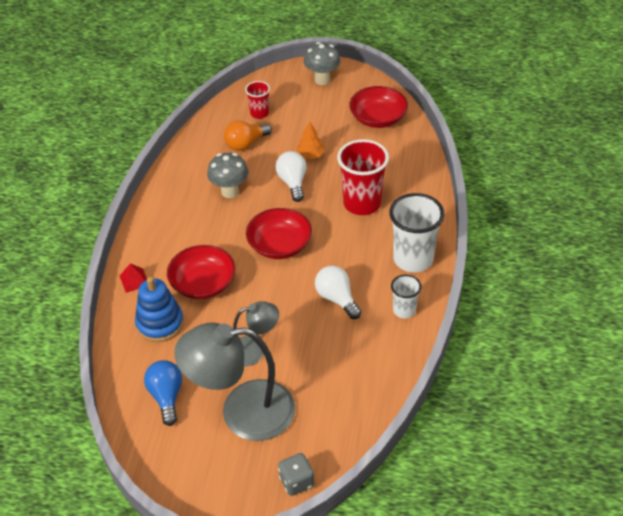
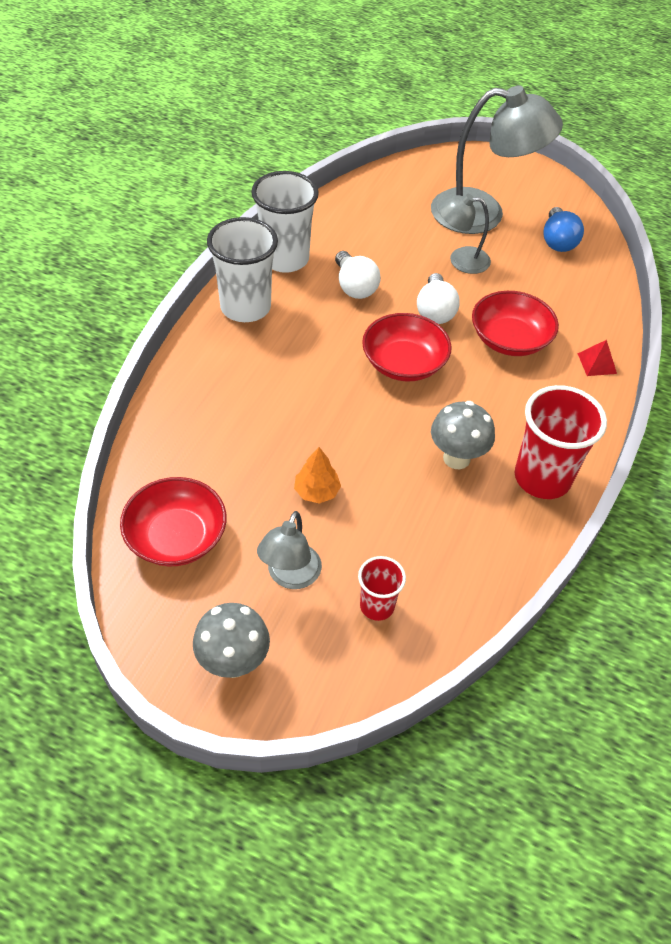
camera: 170 degrees left, 5 degrees up
(160, 323) = (564, 308): blue stacking toy -> none
(245, 144) = (415, 542): orange light bulb -> none
(293, 182) = (359, 450): white light bulb -> white light bulb (435, 311)
(296, 482) = (443, 160): grey dice -> none
(309, 115) = (290, 576): none -> grey lamp
(362, 203) = (274, 392): red cup -> red cup (542, 478)
(404, 310) = (285, 259): white cup -> white cup, size x1.84

